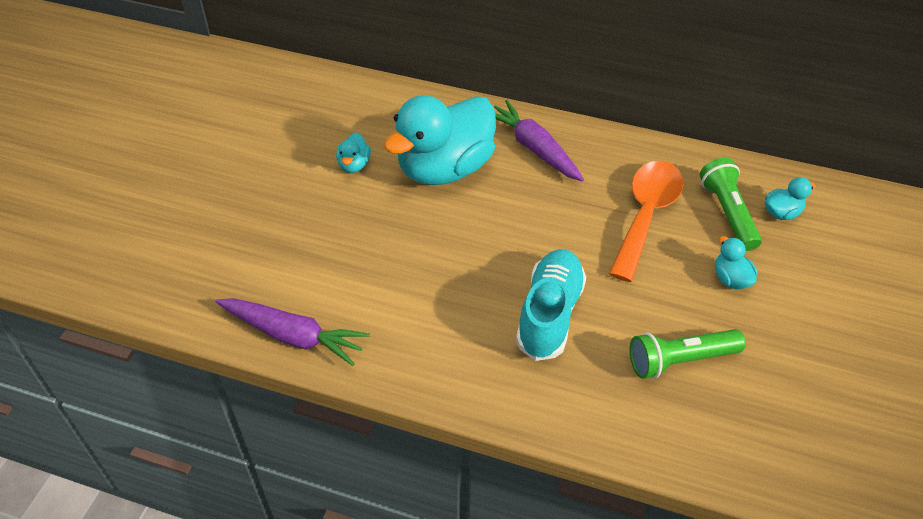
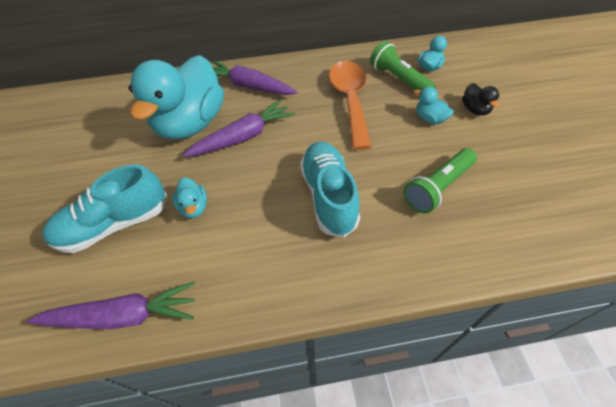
camera: 25 degrees left, 5 degrees up
(320, 247) = (115, 224): none -> turquoise shoe
(354, 165) = (116, 148): turquoise duck -> turquoise duck (194, 207)
(494, 208) = (244, 137): none -> purple carrot
(799, 292) = (475, 109): none -> black duck

